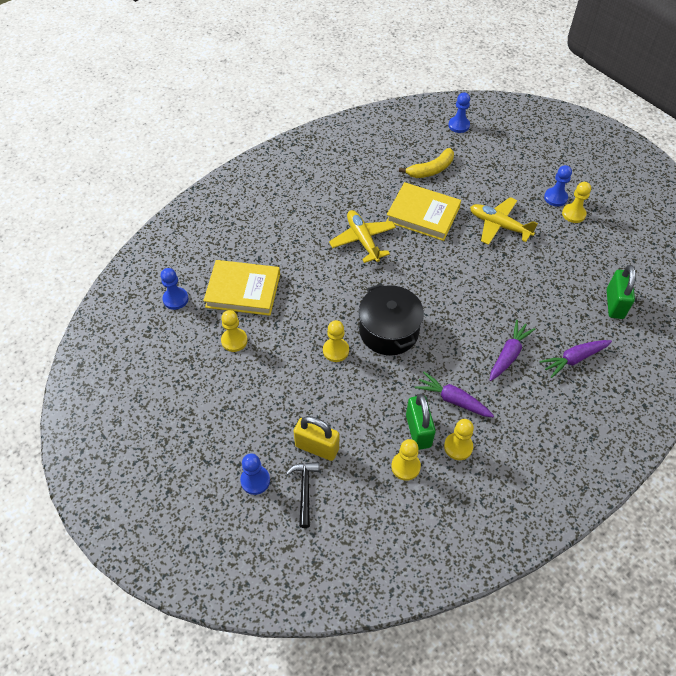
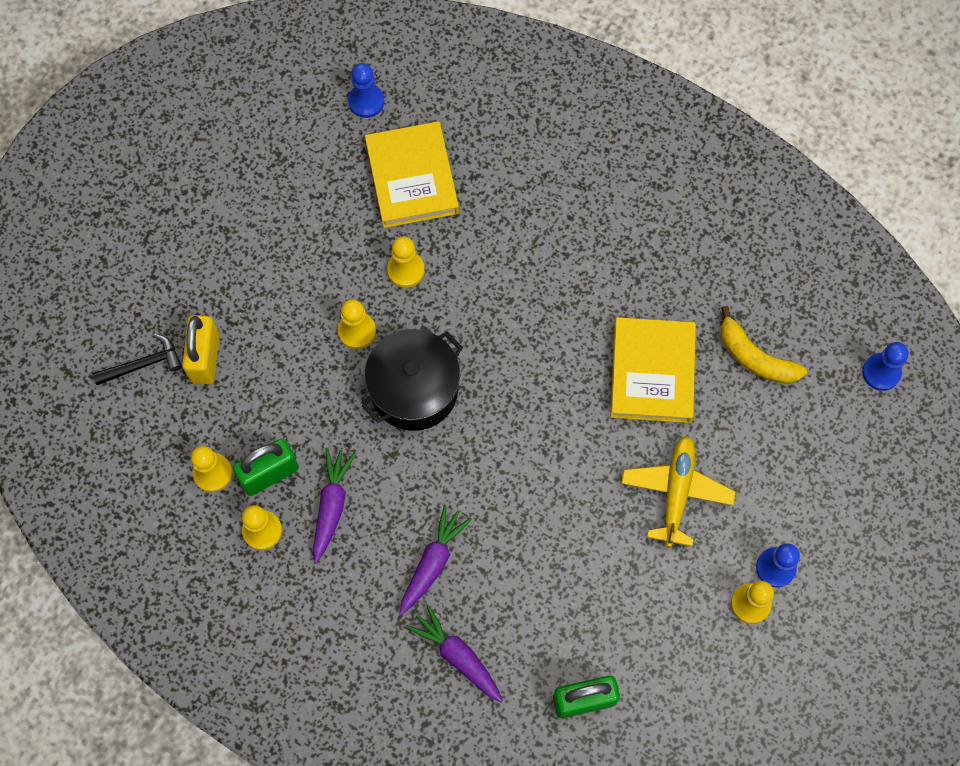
camera: 70 degrees right, 15 degrees up
(234, 340) = (327, 200): yellow pawn -> yellow pawn (405, 270)
(255, 480) = (138, 303): blue pawn -> none
(363, 240) = (565, 302): yellow plane -> none
(508, 354) = (433, 562): purple carrot -> purple carrot turned 75 degrees counterclockwise

